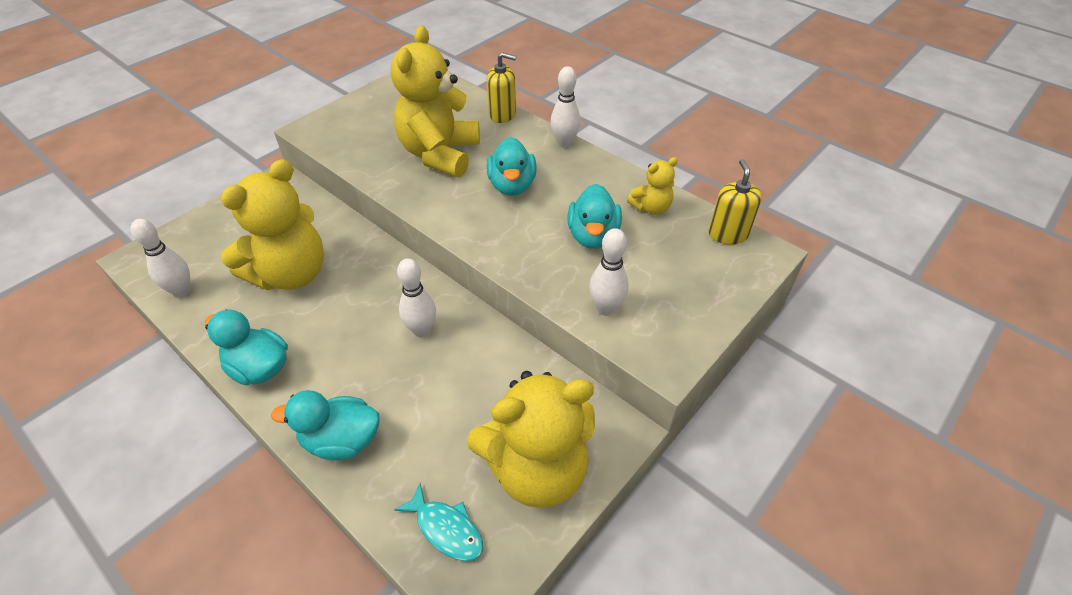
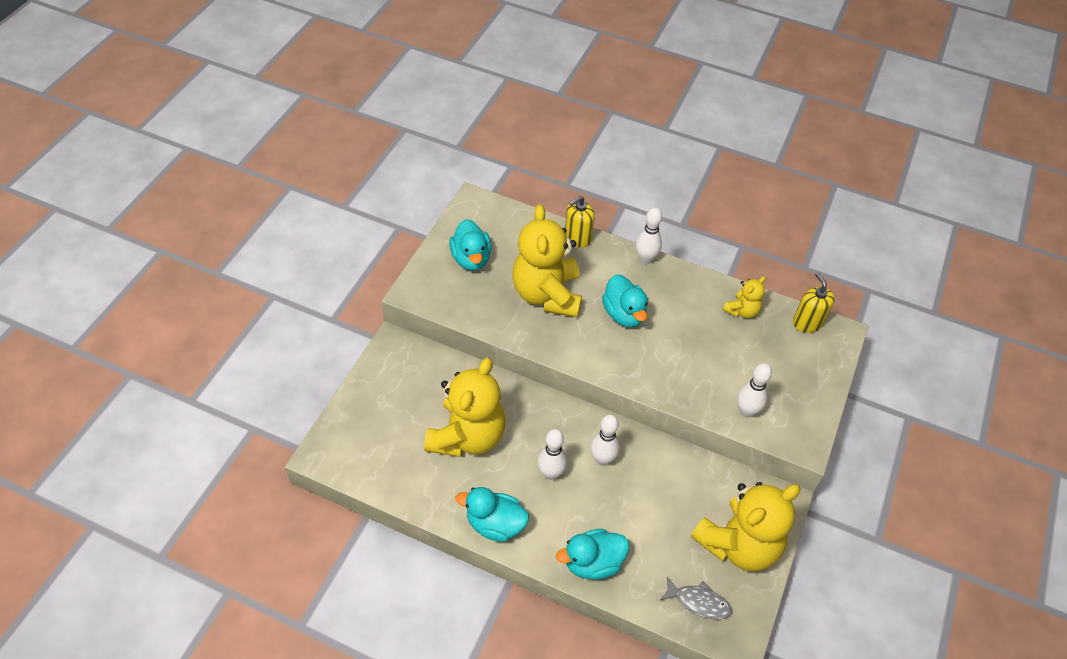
camera: 20 degrees left, 5 degrees up
(182, 291) = (385, 475): white bowling pin -> white bowling pin (551, 473)
(446, 529) = (698, 602): turquoise fish -> grey fish
(502, 114) = (577, 237): yellow soap dispenser -> yellow soap dispenser turned 150 degrees clockwise
(593, 236) = (709, 349): turquoise duck -> turquoise duck (471, 258)

